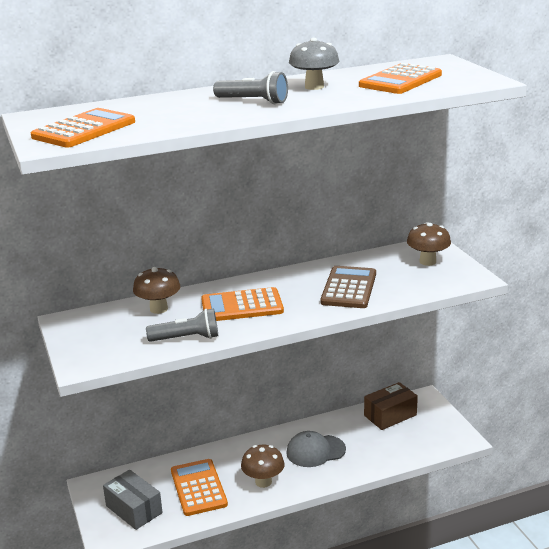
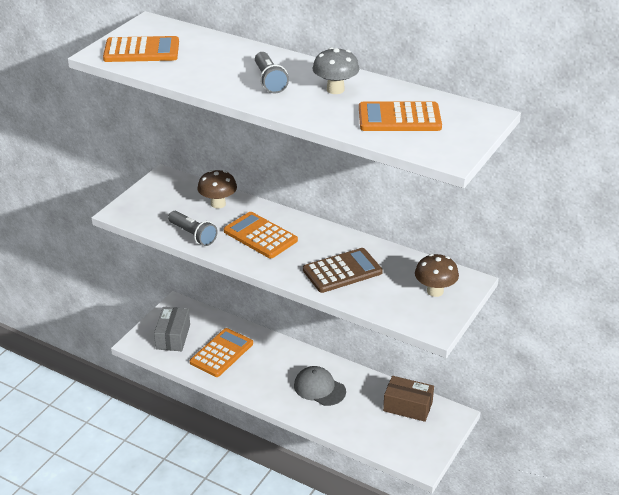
camera: 50 degrees right, 10 degrees up
(263, 482) = (258, 380): brown mushroom -> none

